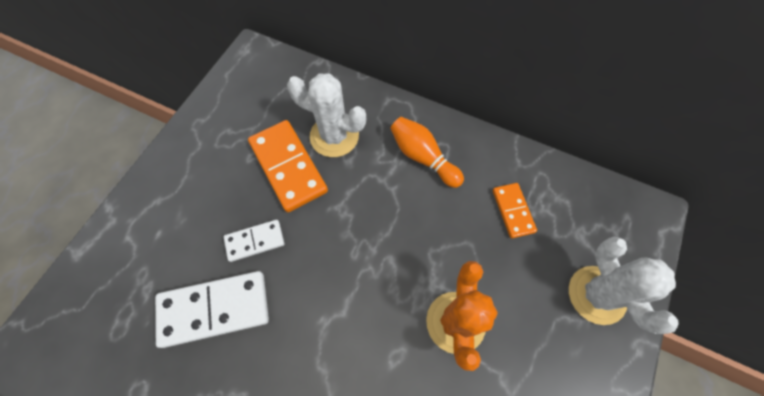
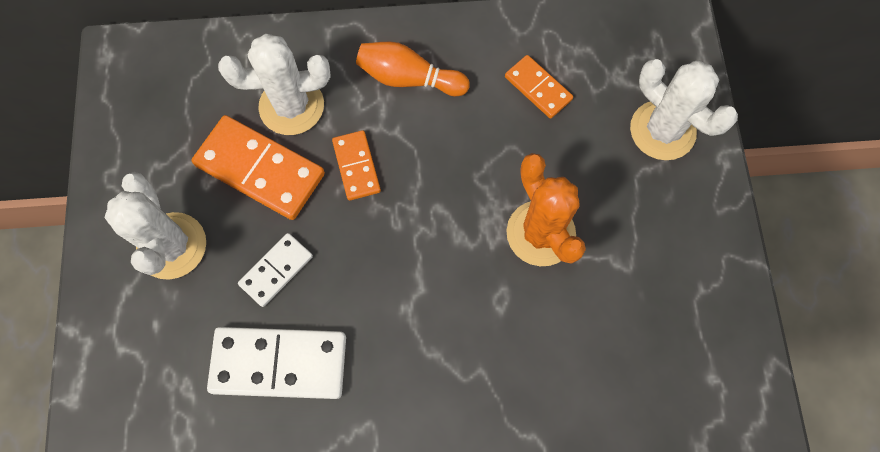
camera: 30 degrees left, 5 degrees up
(202, 187) = (172, 246): none -> white cactus
(214, 309) = (279, 363): white domino -> white domino turned 45 degrees clockwise
(351, 198) = (356, 166): none -> orange domino

